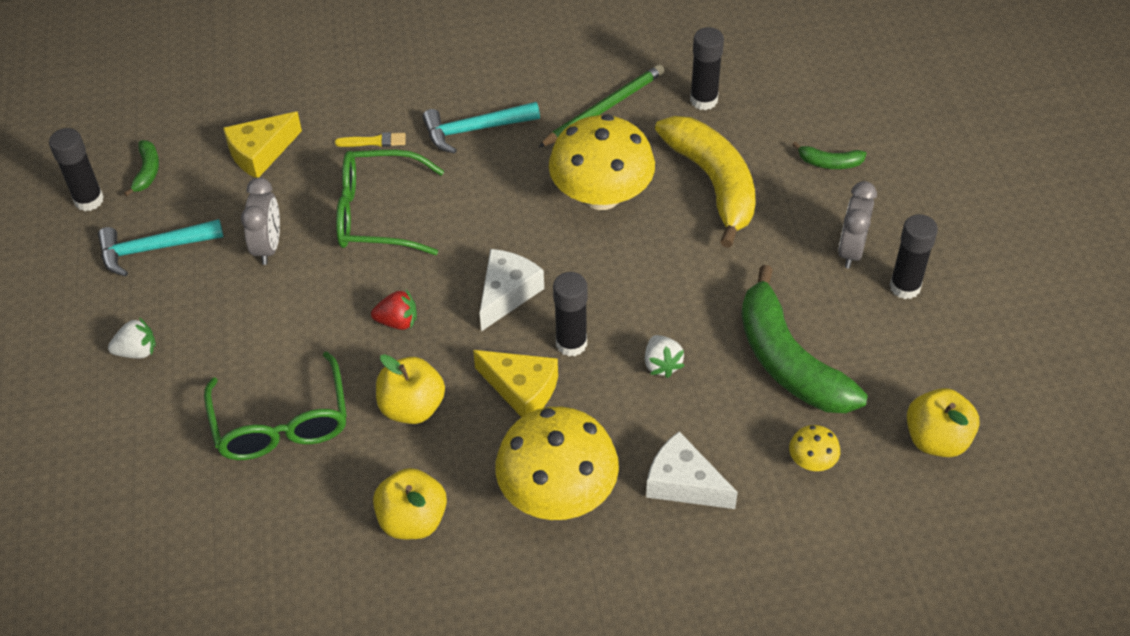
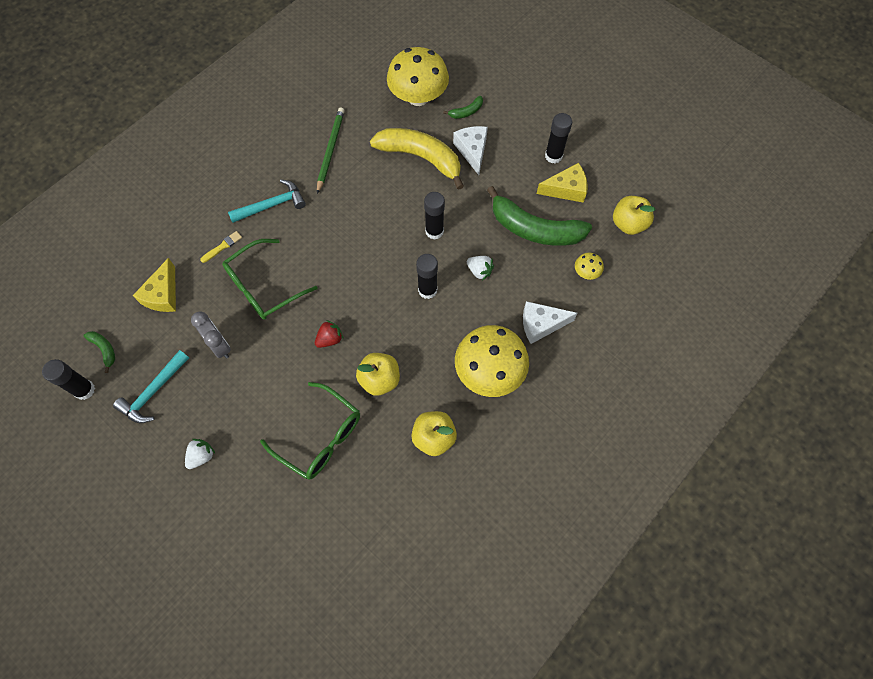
camera: 40 degrees left, 15 degrees up
(474, 130) = (272, 205): turquoise hammer -> turquoise hammer turned 150 degrees counterclockwise
(507, 294) = (372, 285): white cheese -> white cheese (472, 151)
(521, 389) = (425, 331): yellow cheese -> yellow cheese (566, 189)
(601, 195) = (372, 200): yellow mushroom -> yellow mushroom (418, 97)
(703, 100) = (377, 114): black glue stick -> black glue stick (434, 231)
(851, 250) = (514, 152): grey clock -> none

